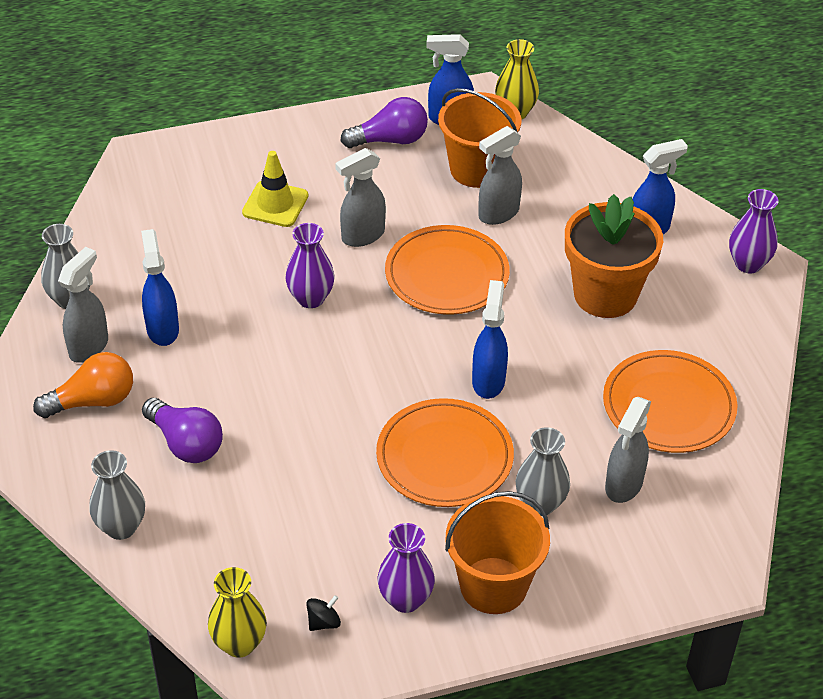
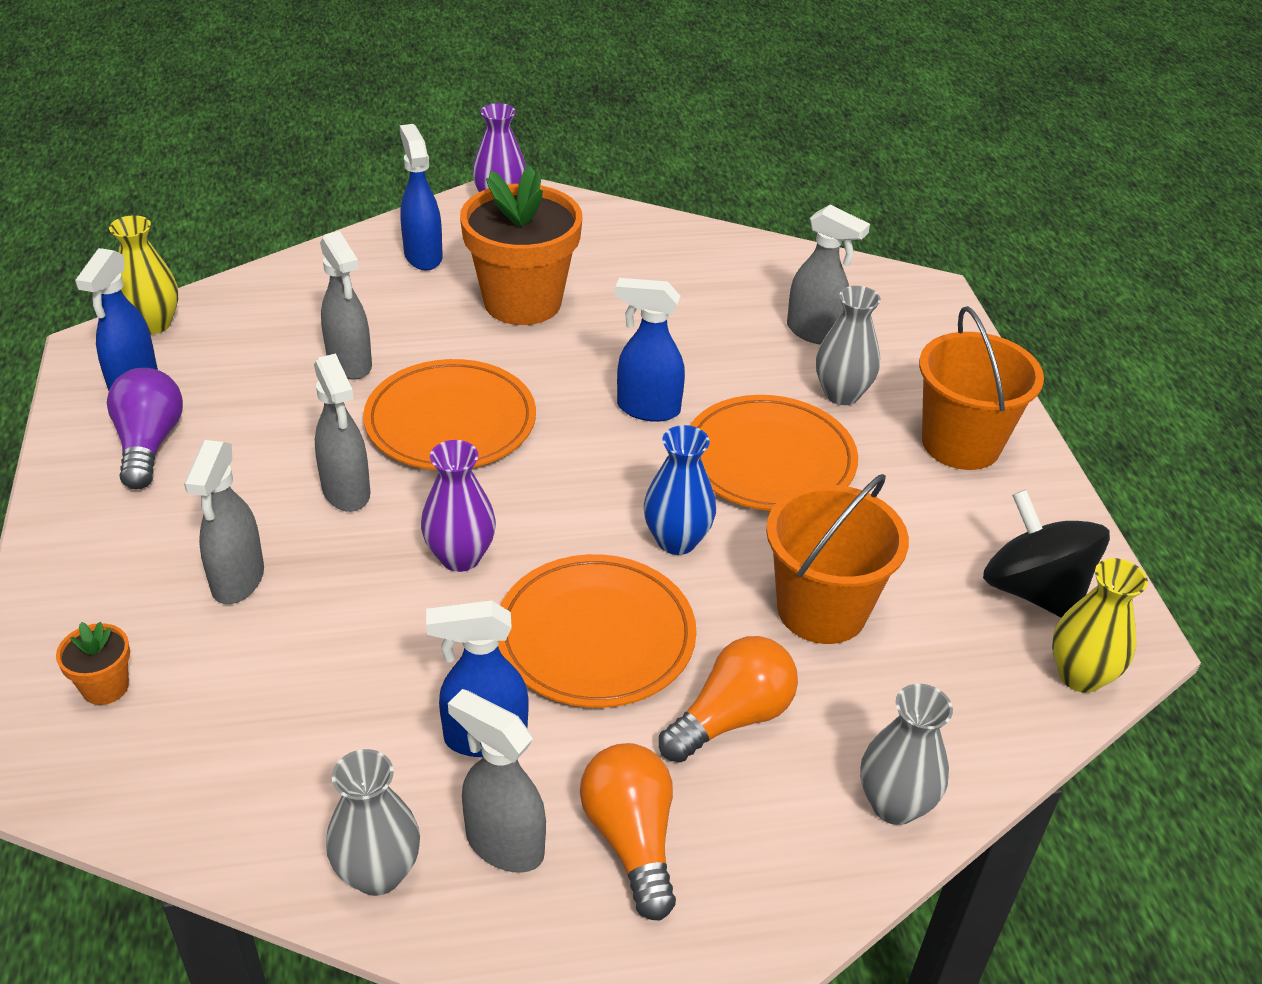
camera: 85 degrees left, 5 degrees down
(185, 443) = (731, 718): purple light bulb -> orange light bulb
(188, 172) = (105, 687): none -> orange flower pot
(275, 204) = (237, 581): yellow traffic cone -> grey spray bottle
(323, 622) = (1033, 591): black spinning top -> black spinning top, size x2.42
(344, 407) = (676, 540): none -> blue vase
(405, 599) = (989, 515): purple vase -> none
(477, 169) = (253, 371): orange bucket -> orange bucket (821, 610)
(668, 406) = (703, 286): orange plate -> orange plate (595, 636)

